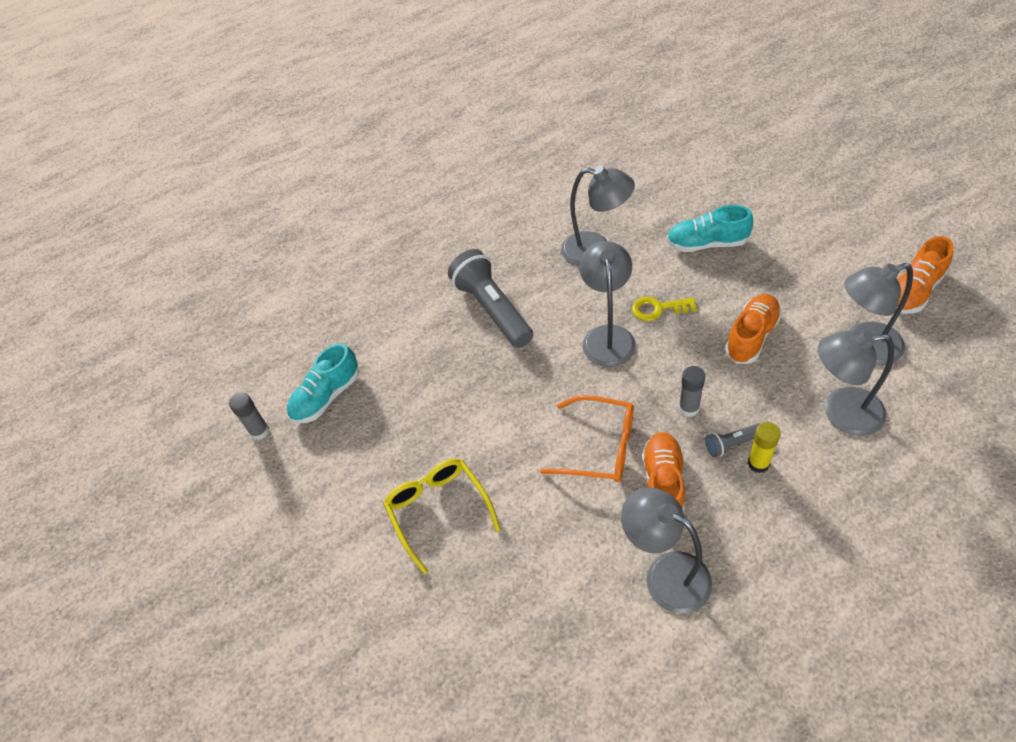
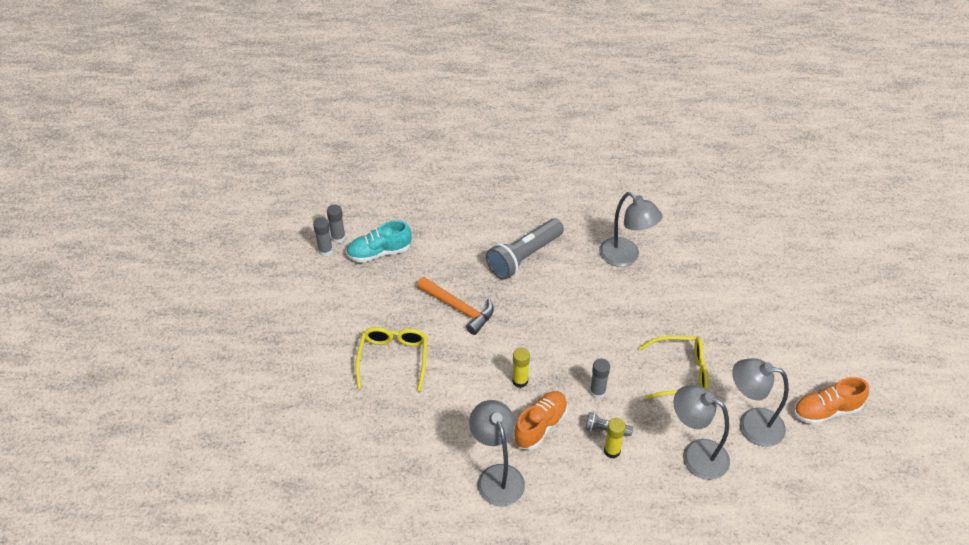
camera: 25 degrees right, 5 degrees down
(264, 407) = (338, 238): none -> grey glue stick
(468, 406) = (459, 309): none -> orange hammer
(492, 309) = (524, 257): grey flashlight -> grey flashlight turned 135 degrees counterclockwise
(599, 447) = (520, 381): orange glasses -> yellow glue stick
(607, 336) = (584, 317): grey lamp -> none
(658, 309) = (634, 319): yellow key -> none
(707, 243) = (707, 295): turquoise shoe -> none
(751, 336) = (680, 373): orange shoe -> yellow glasses

